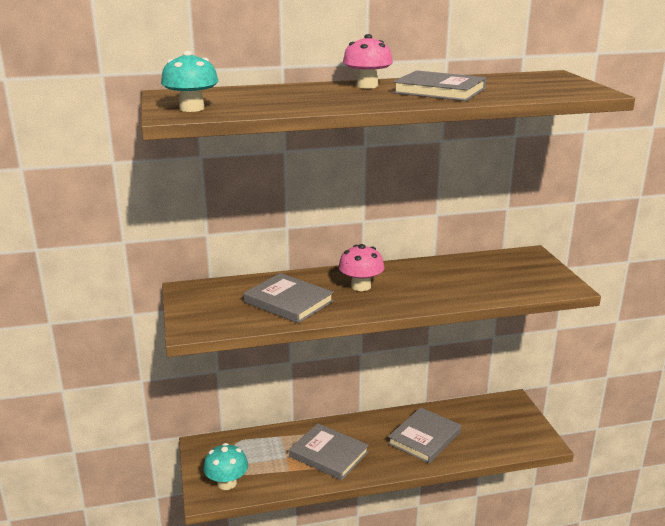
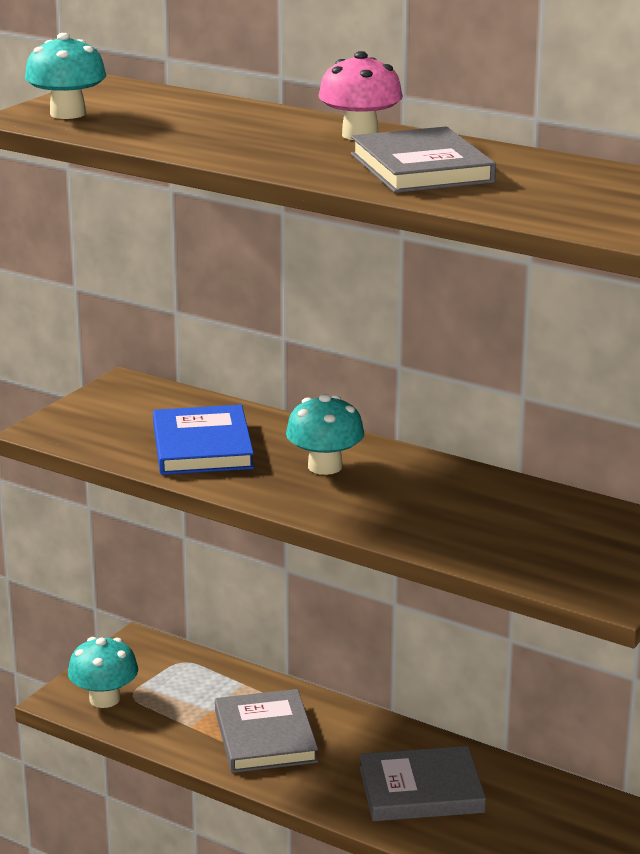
camera: 45 degrees right, 0 degrees up
(288, 302) = (202, 446): grey book -> blue book
(361, 286) = (325, 466): pink mushroom -> turquoise mushroom

